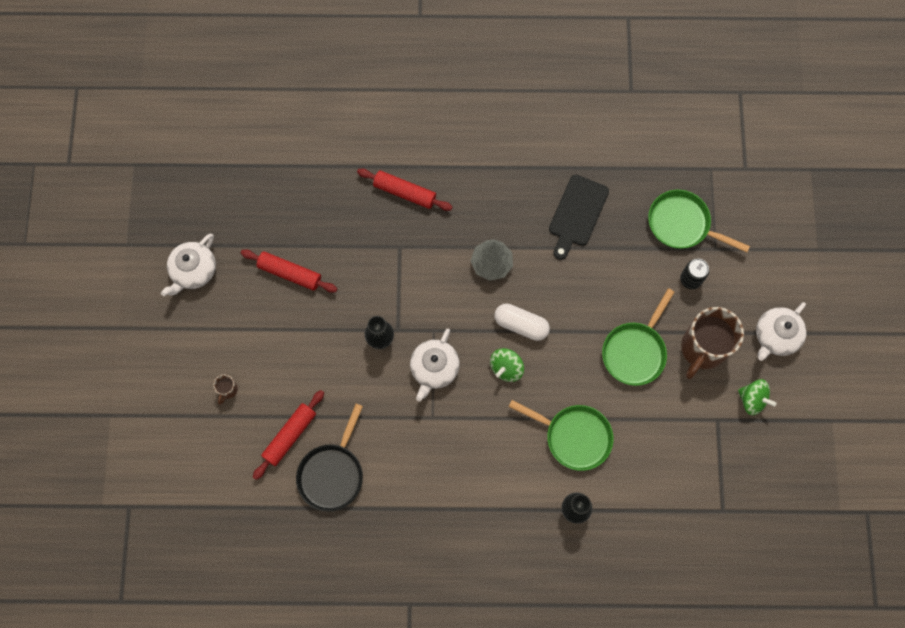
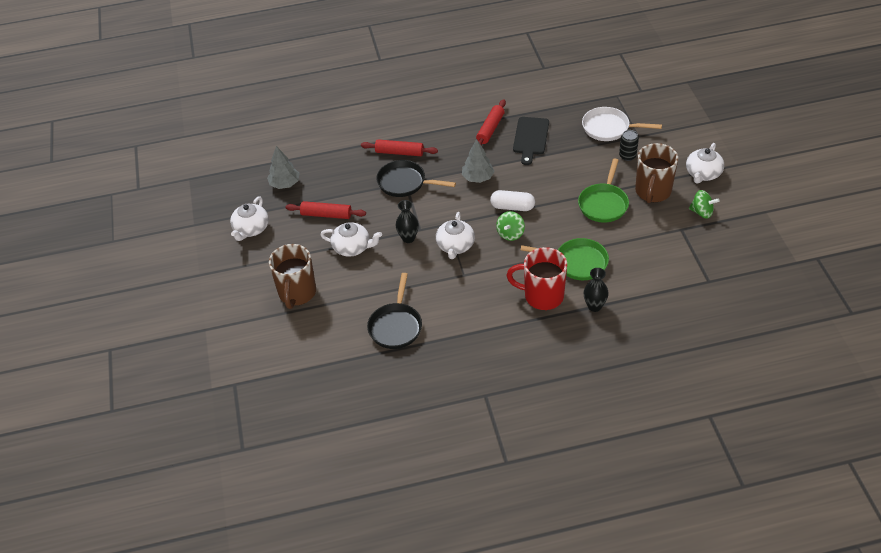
camera: 10 degrees left, 25 degrees down
(228, 390) = (297, 293): brown mug -> brown mug, size x2.48
(250, 207) = (285, 184): none -> grey tree
(290, 435) = (354, 310): red rolling pin -> red rolling pin (490, 129)
(309, 336) = (352, 247): none -> white teapot
(398, 247) = (405, 183): none -> black pan
(516, 477) = (542, 296): none -> red mug
(682, 224) = (609, 128): green pan -> white pan

